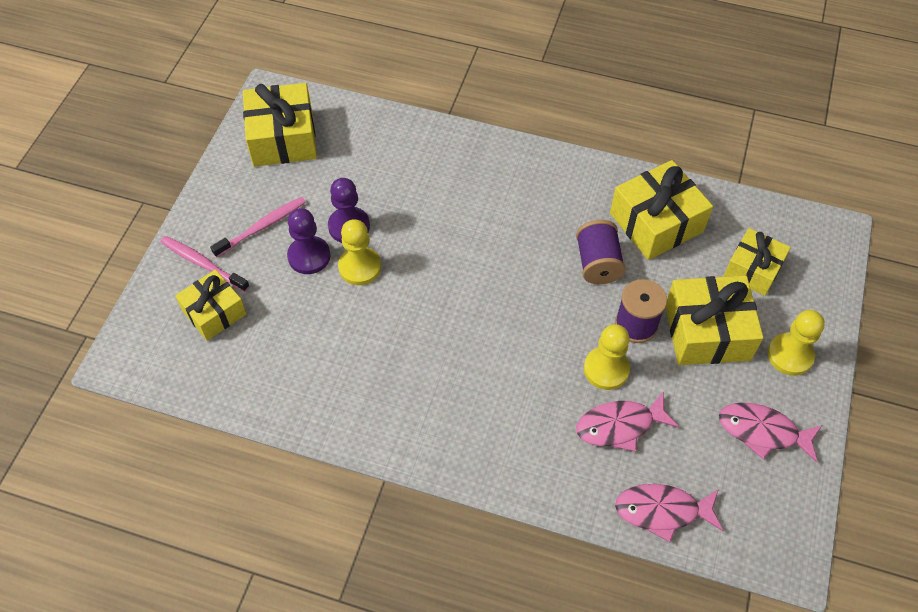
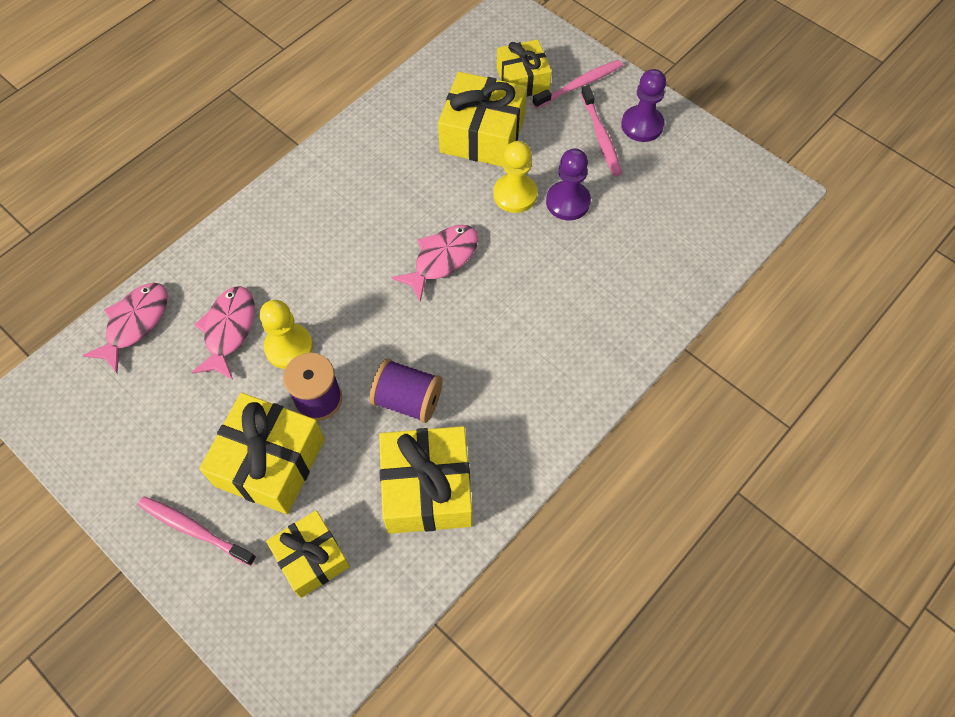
camera: 115 degrees right, 5 degrees up
(283, 138) = (710, 184): yellow gift -> yellow gift (482, 134)
(309, 256) = (548, 161): purple pawn -> purple pawn (642, 125)
(762, 432) = (141, 450): pink fish -> pink fish (442, 259)
(790, 355) = (194, 530): yellow pawn -> pink toothbrush

